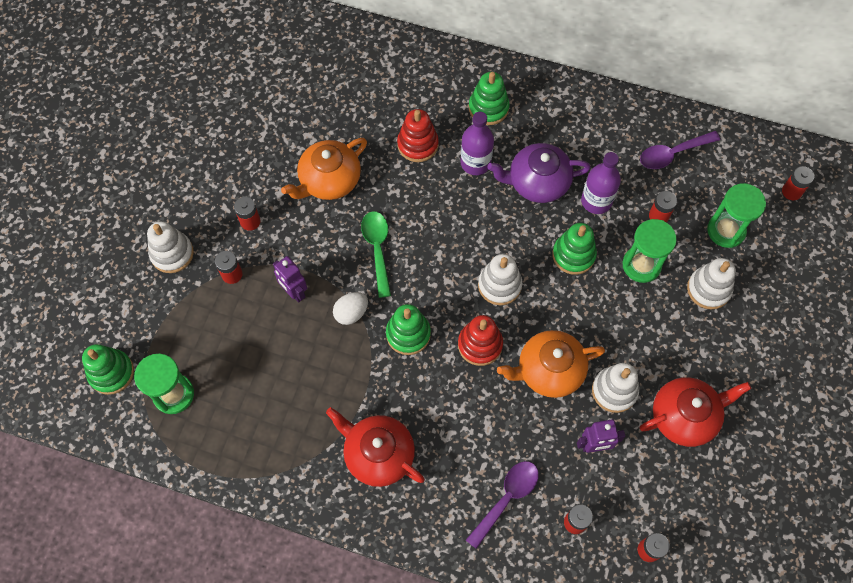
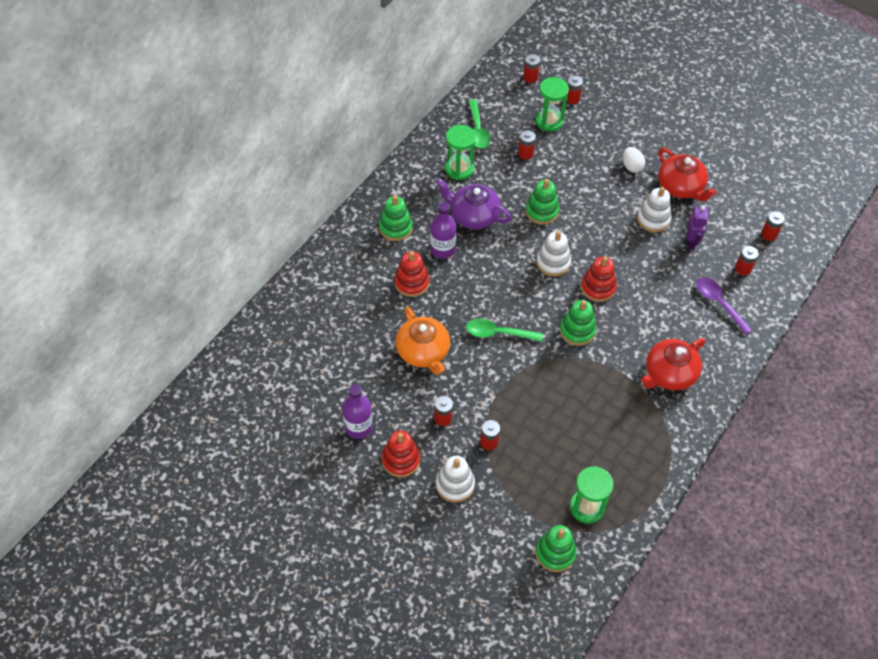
camera: 75 degrees left, 10 degrees down
(189, 195) = (401, 460): none -> red stacking toy
(294, 292) = (519, 399): purple robot -> none
(351, 313) = (549, 364): white egg -> white egg (631, 166)
(537, 182) = (473, 215): purple teapot -> purple teapot turned 105 degrees clockwise
(549, 370) = (629, 252): orange teapot -> none
(596, 201) = (501, 185): purple bottle -> purple bottle (358, 427)
(641, 265) = (561, 175): green hourglass -> green hourglass (459, 169)
(672, 154) = (477, 130): purple spoon -> green spoon
(684, 416) = (681, 187): red teapot -> red teapot turned 150 degrees clockwise
(708, 289) = (591, 145): white stacking toy -> none
(778, 249) = (572, 99): none -> red battery

